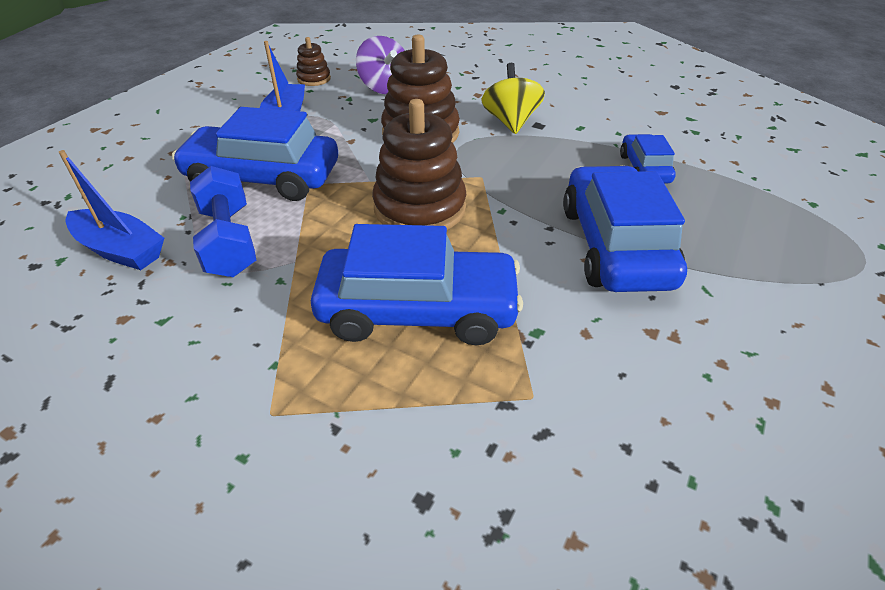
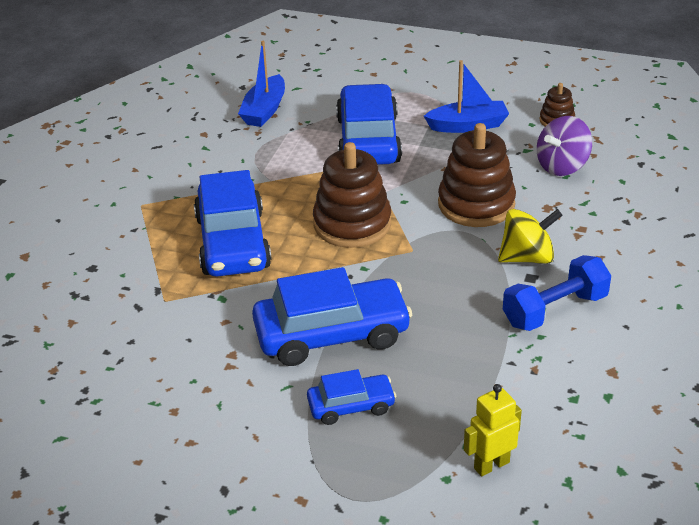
camera: 80 degrees right, 5 degrees down
(229, 241) = (285, 148): blue dumbbell -> blue dumbbell (555, 310)
(644, 169) = (468, 354): blue car -> blue car (351, 406)
(787, 179) = (491, 465): none -> yellow robot

